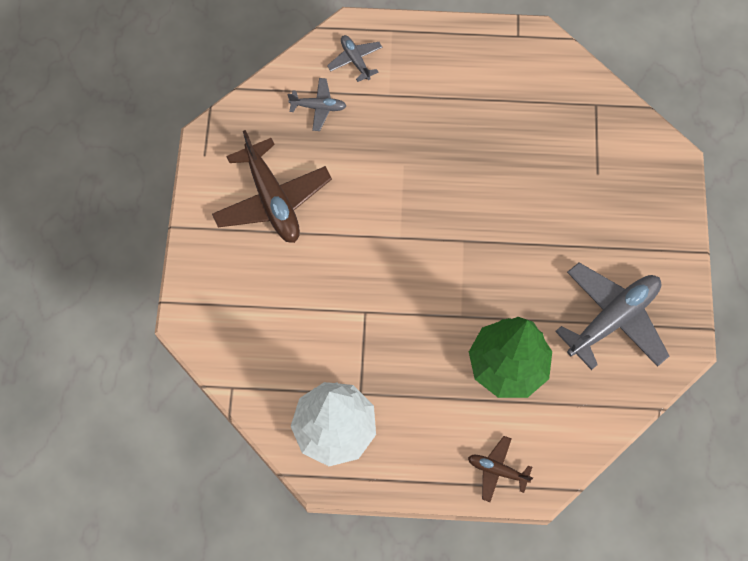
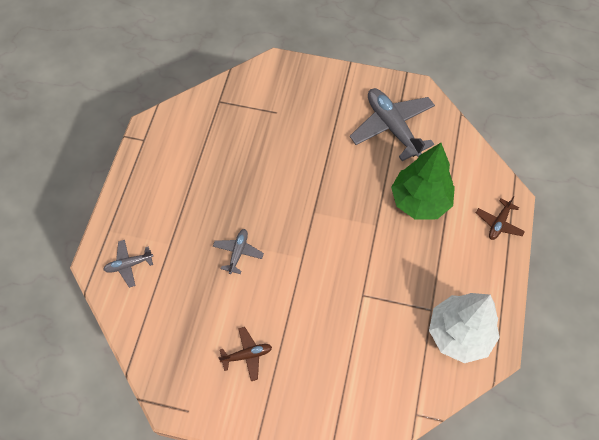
camera: 80 degrees left, 5 degrees down
(272, 200) = (247, 355): brown plane -> brown plane, size x0.50
(318, 107) = (166, 302): grey plane -> grey plane (238, 252)

